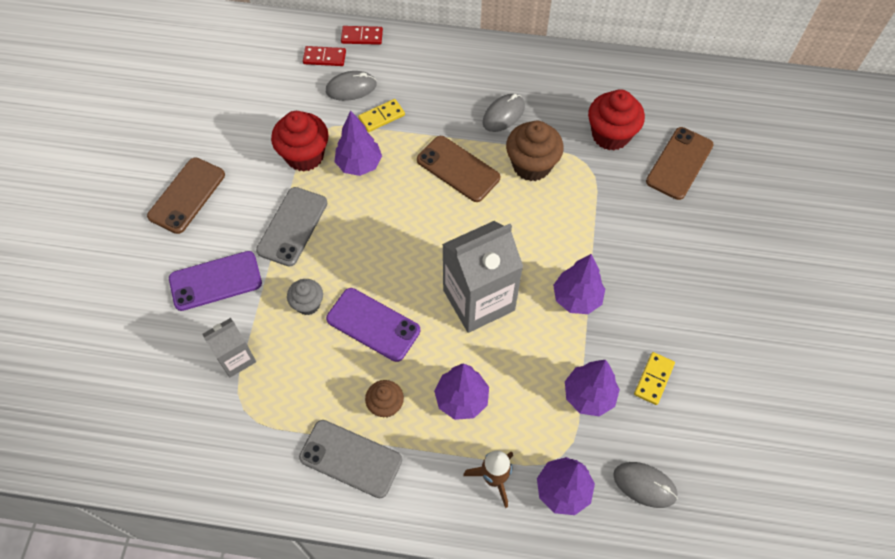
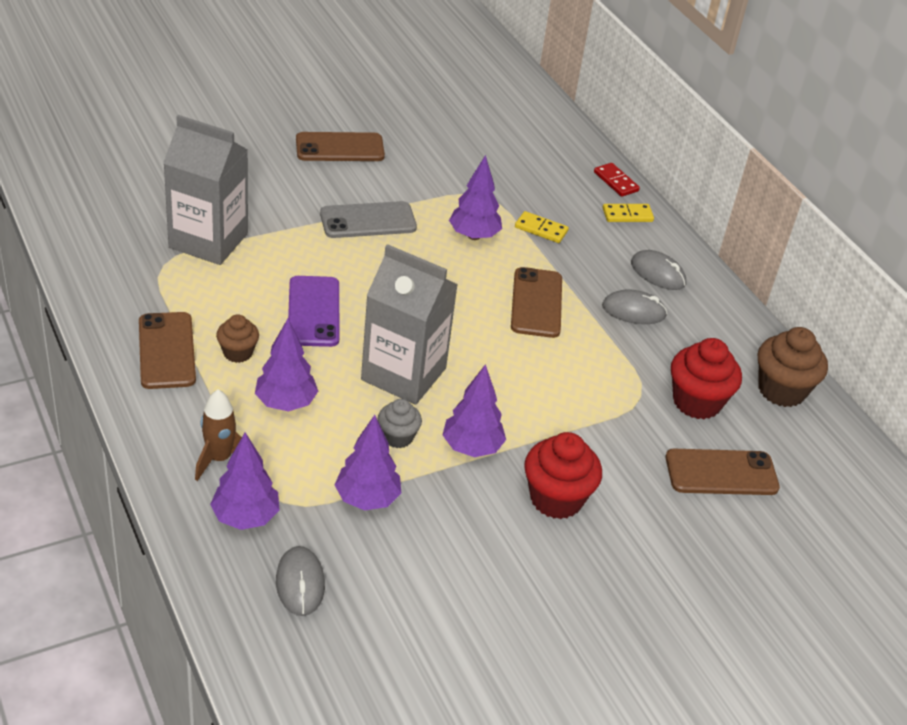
camera: 50 degrees right, 20 degrees down
(215, 281) = (272, 198): purple phone -> none
(236, 358) = (208, 240): grey carton -> grey carton, size x1.85
(304, 156) = (448, 198): red cupcake -> red cupcake (556, 499)
(308, 304) = (298, 262): grey cupcake -> grey cupcake (397, 437)
(324, 57) = (566, 168): red domino -> none
(351, 88) = (551, 197): grey mouse -> grey mouse (657, 273)
(351, 458) = (167, 351): grey phone -> brown phone
(531, 165) = (595, 354): brown cupcake -> brown cupcake (781, 390)
(653, 379) = (430, 546): yellow domino -> yellow domino (627, 215)

